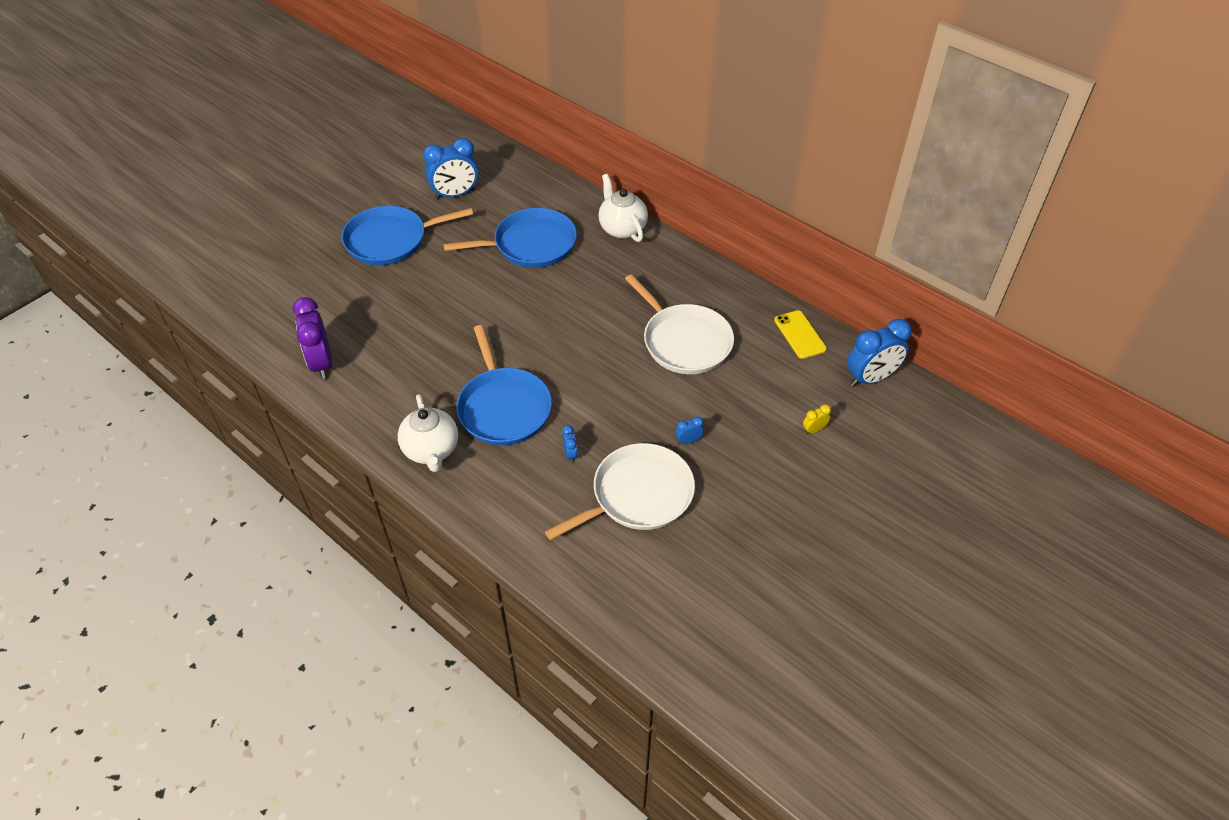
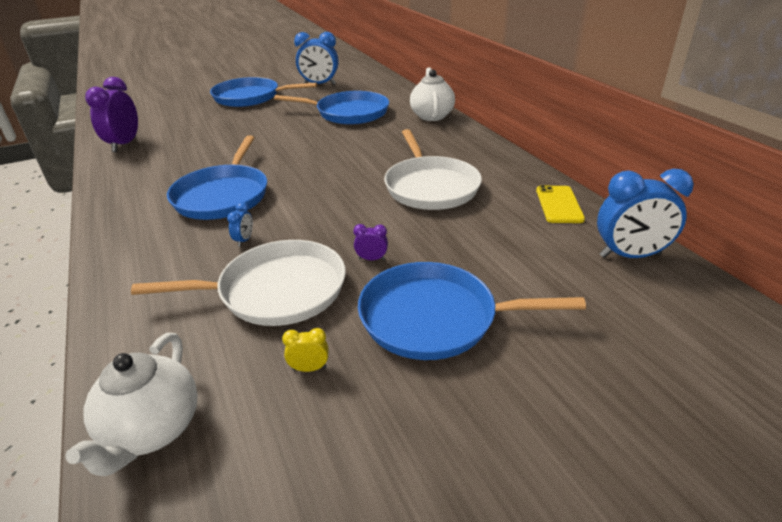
camera: 25 degrees right, 15 degrees down
(431, 450) = (132, 209): white teapot -> white teapot (152, 430)
(688, 441) = (371, 259): blue clock -> purple clock
(766, 481) = (435, 318): none -> blue pan
(814, 430) = (528, 285): yellow clock -> yellow clock (309, 368)

